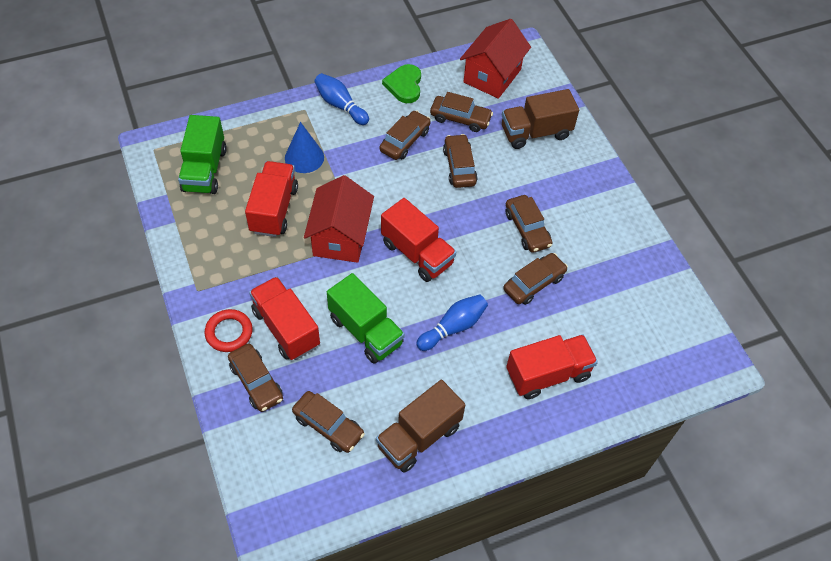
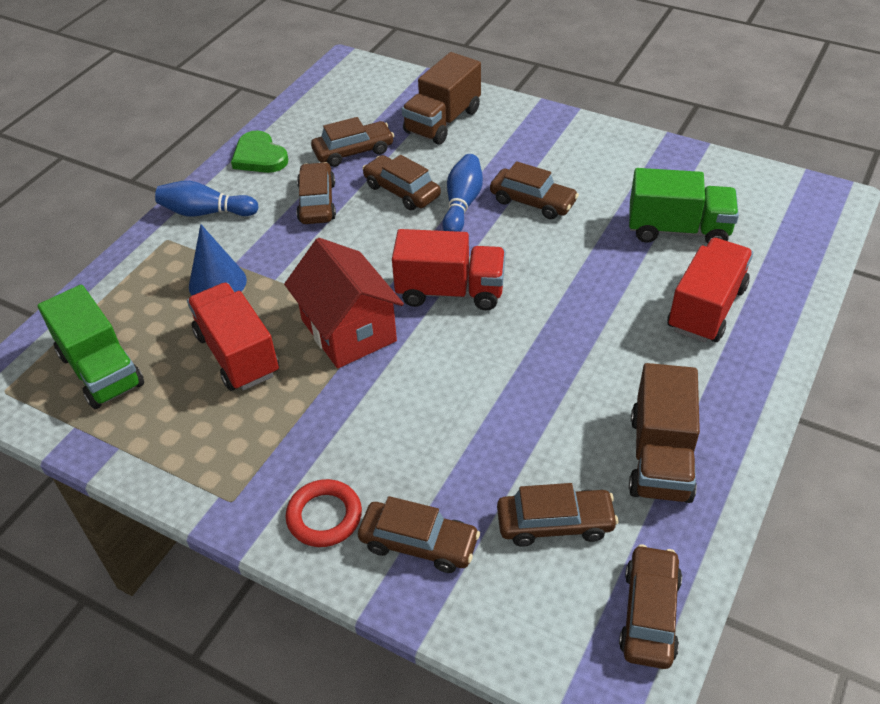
camera: 35 degrees left, 10 degrees down
(286, 328) = (389, 461): red truck -> none
(366, 331) = (483, 399): green truck -> green truck (678, 229)
(453, 327) = (568, 331): blue bowling pin -> blue bowling pin (462, 204)
(492, 76) = (344, 101): red house -> none
(534, 283) = (596, 242): brown car -> brown car (649, 614)

